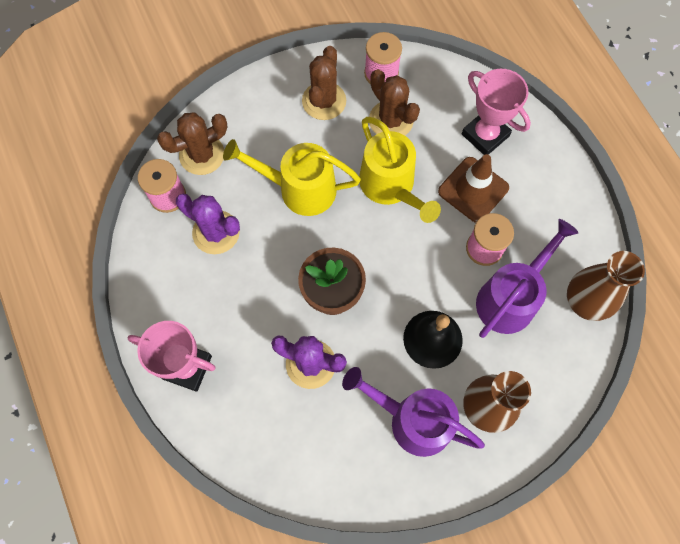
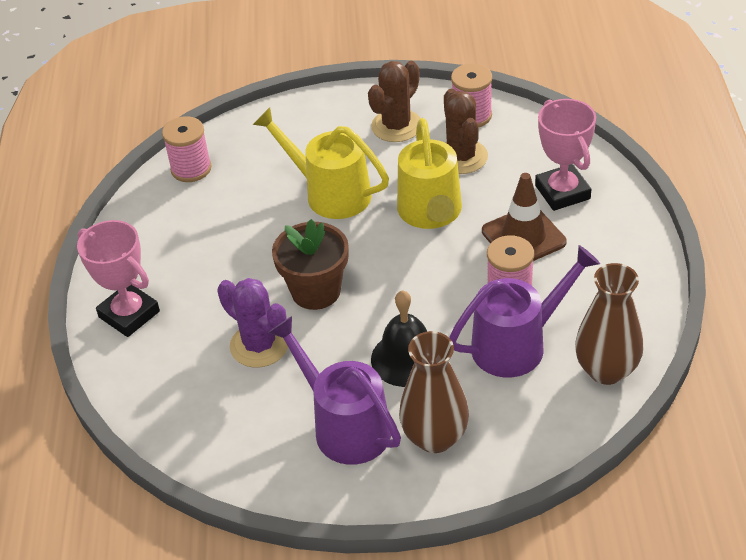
camera: 25 degrees right, 25 degrees down
(202, 155) = (244, 143): brown cactus -> none
(216, 232) = (222, 209): purple cactus -> none

